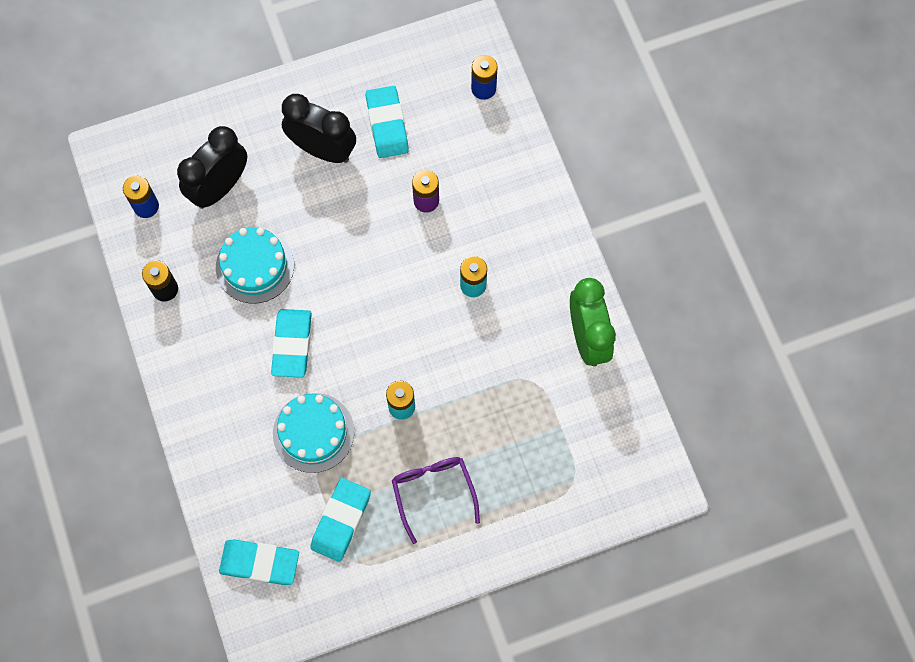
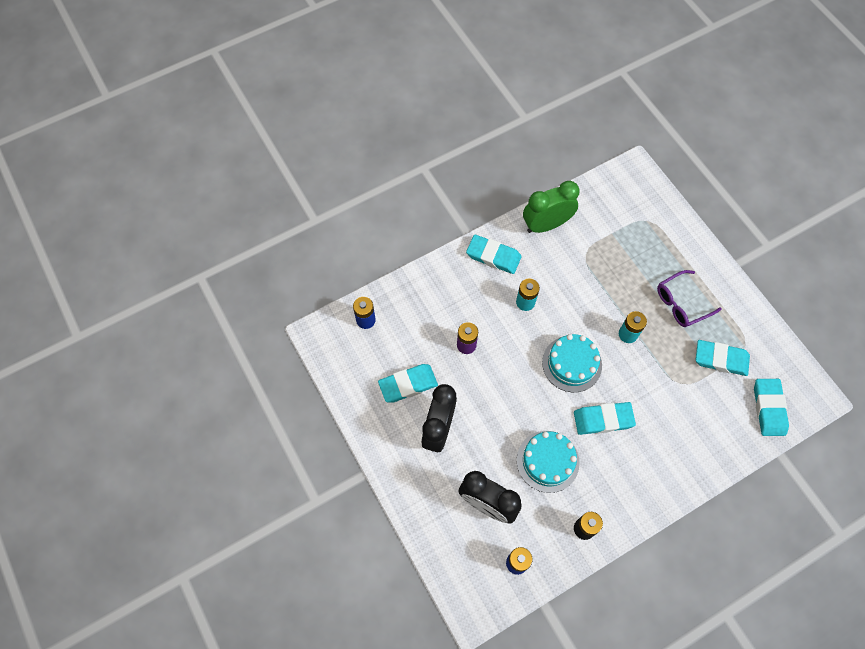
camera: 100 degrees left, 5 degrees down
(313, 432) = (664, 390): turquoise cake -> turquoise cake (572, 363)
(549, 258) = (493, 256): none -> turquoise eraser

